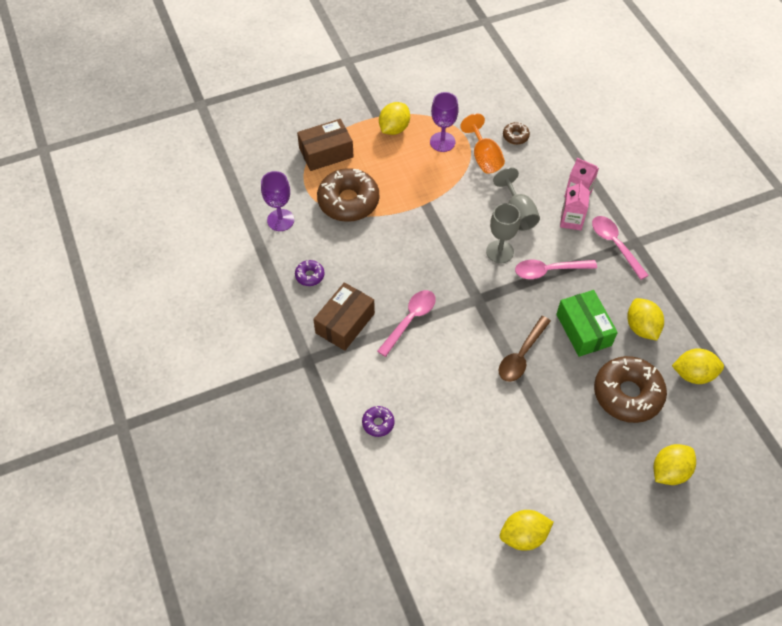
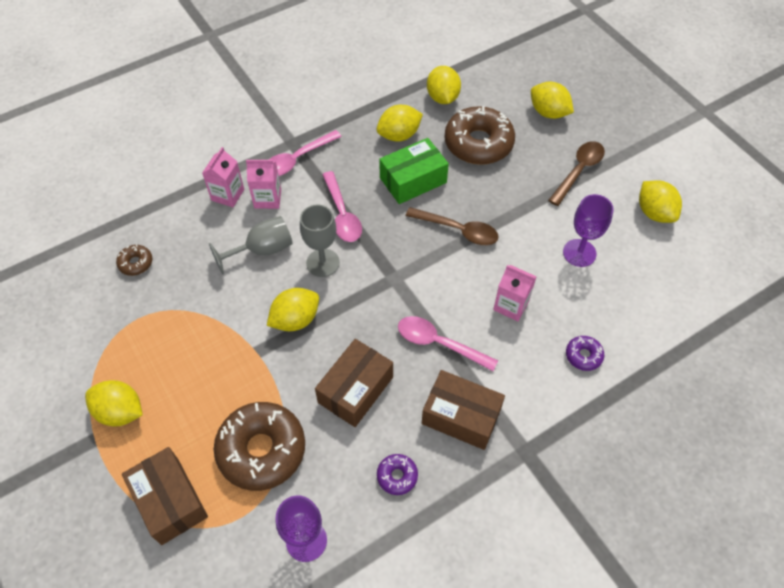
camera: 100 degrees left, 0 degrees up
(382, 260) = (355, 389): none -> brown box
(436, 380) = (511, 305): none -> pink carton
(442, 142) = (146, 346): purple goblet -> purple goblet (579, 253)
(449, 229) = (295, 319): none -> yellow lemon
(484, 157) = (173, 294): orange goblet -> none
(584, 478) = (578, 171): none -> brown spoon

